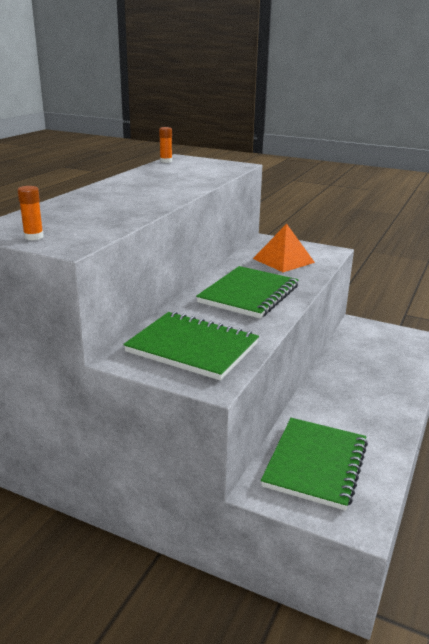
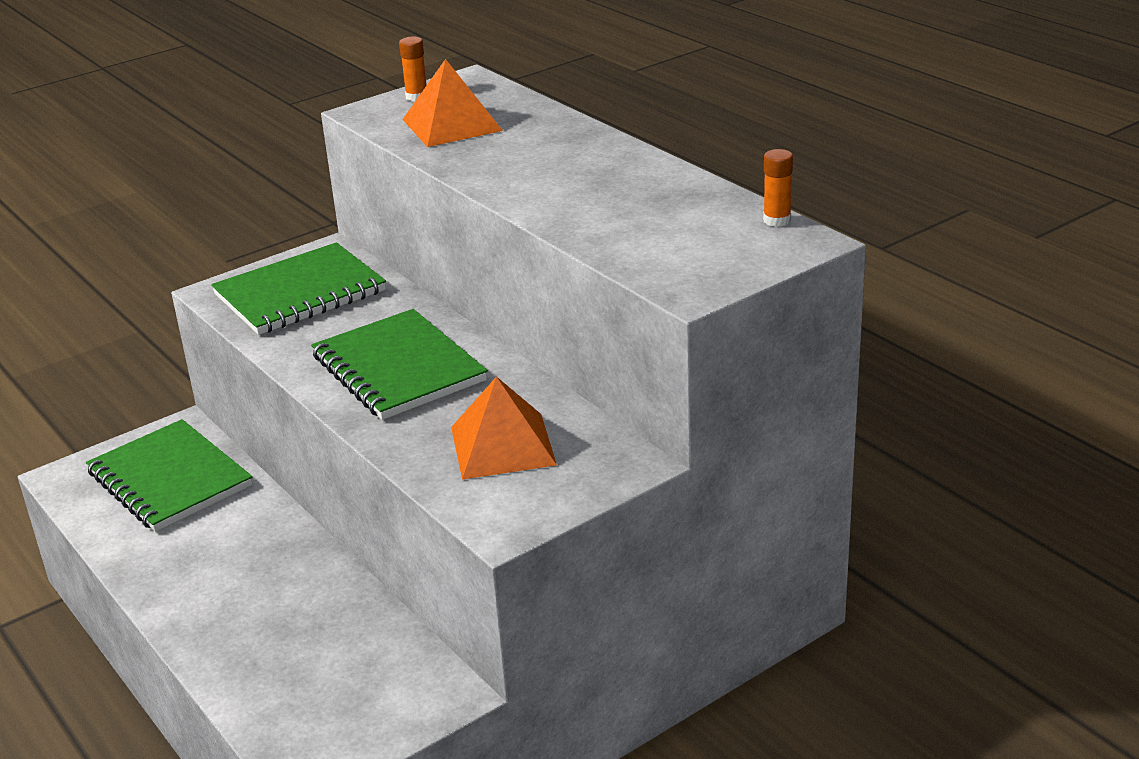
camera: 120 degrees right, 5 degrees up
(86, 220) = (452, 125): none -> orange pyramid

